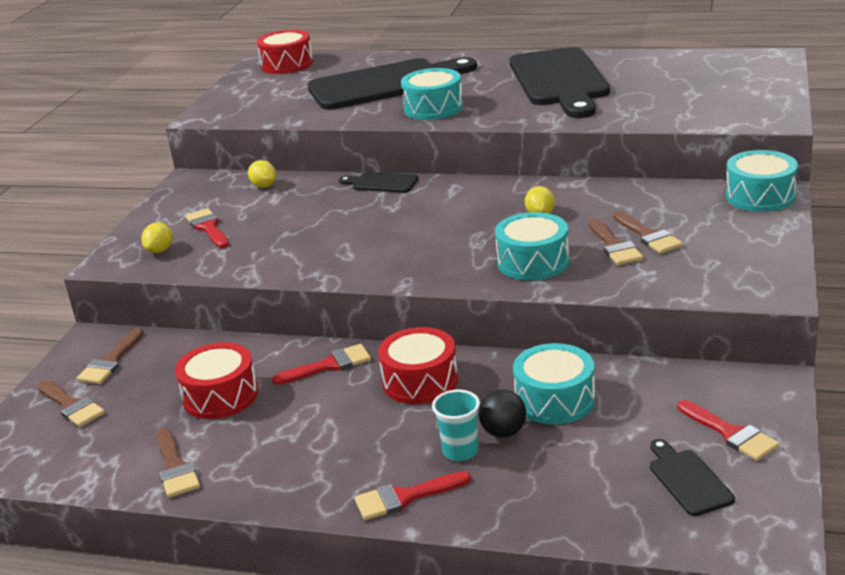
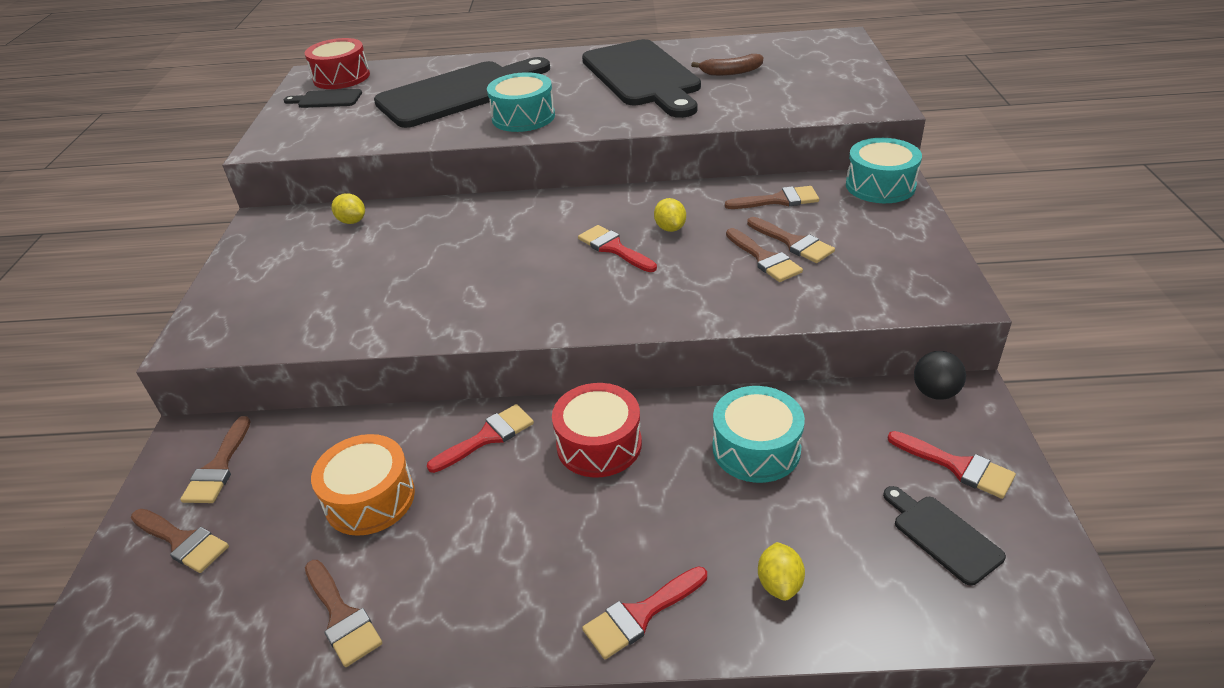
camera: 15 degrees left, 10 degrees up
(160, 250) = (251, 319): yellow lemon -> yellow lemon (779, 584)
(208, 228) = (302, 282): red brush -> red brush (614, 248)
(220, 396) = (370, 499): red drum -> orange drum
(382, 183) = (484, 206): black cutting board -> black cutting board (327, 99)
(460, 451) = (680, 536): turquoise cup -> none
(503, 432) = (718, 501): black ball -> black ball (935, 392)
(533, 262) = (687, 288): turquoise drum -> none
(646, 82) = (731, 72): none -> brown banana
(653, 200) = (778, 200): none -> brown brush

